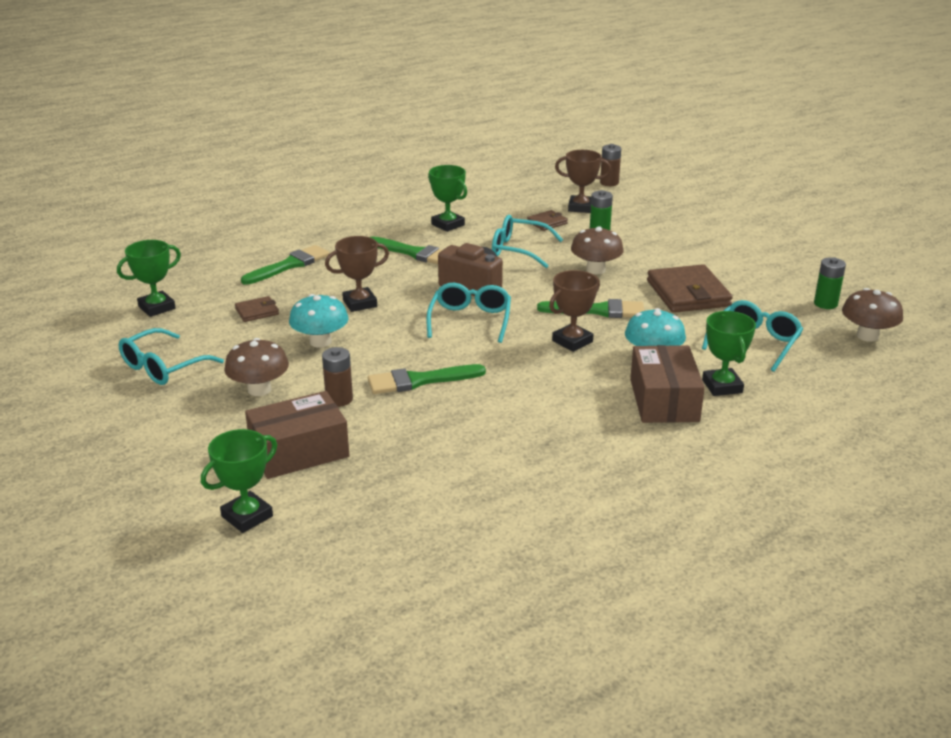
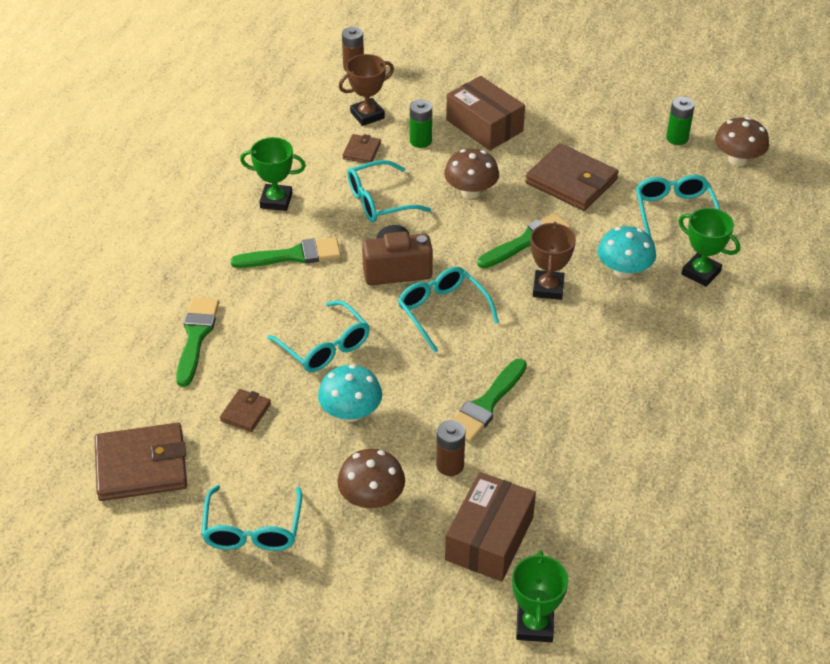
camera: 40 degrees left, 15 degrees up
(157, 307) = (141, 466): green trophy -> brown wallet
(360, 303) = (325, 347): brown trophy -> turquoise glasses
(664, 400) = (679, 312): brown box -> brown box (484, 125)

